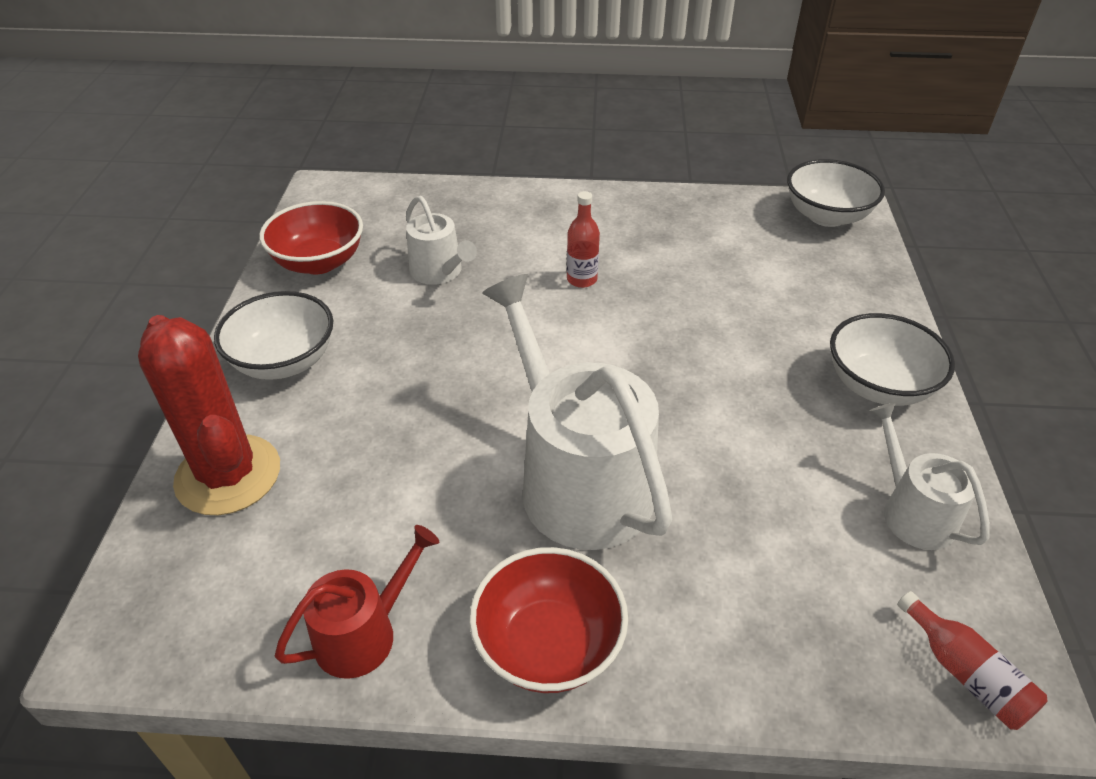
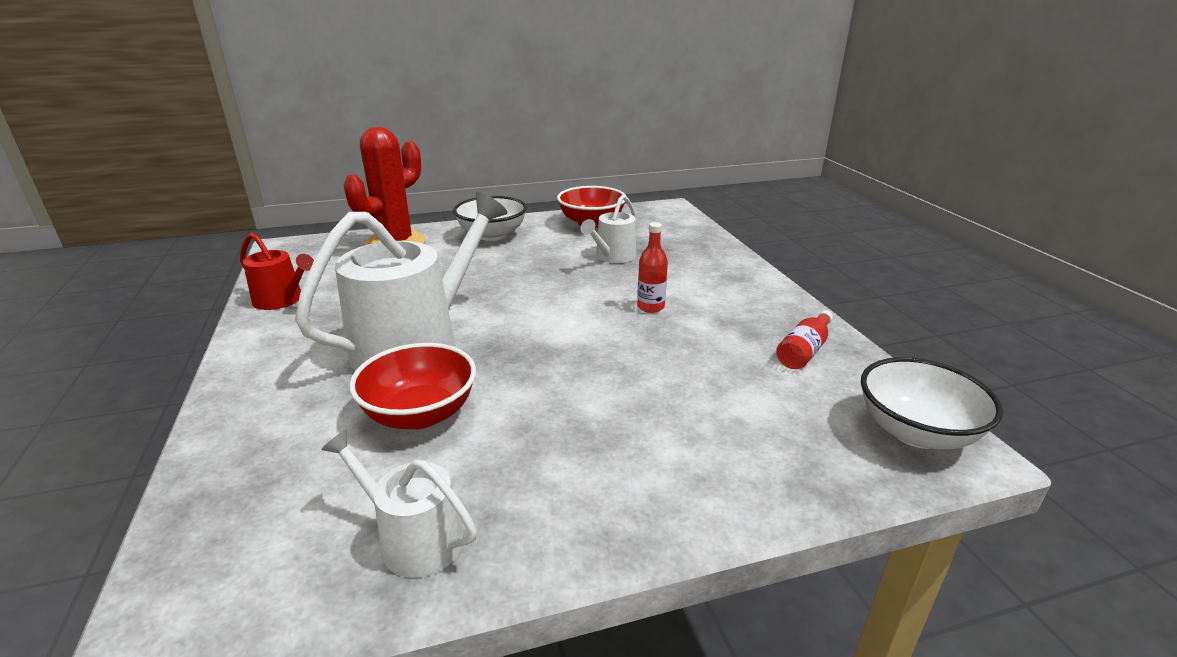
camera: 70 degrees right, 15 degrees down
(548, 644) = (266, 357): red bowl -> red bowl (420, 414)
(878, 385) = (610, 499): white bowl -> none
(912, 512) = (413, 538): white watering can -> white watering can turned 105 degrees counterclockwise
(965, 673) = (196, 590): red bottle -> red bottle (804, 351)

